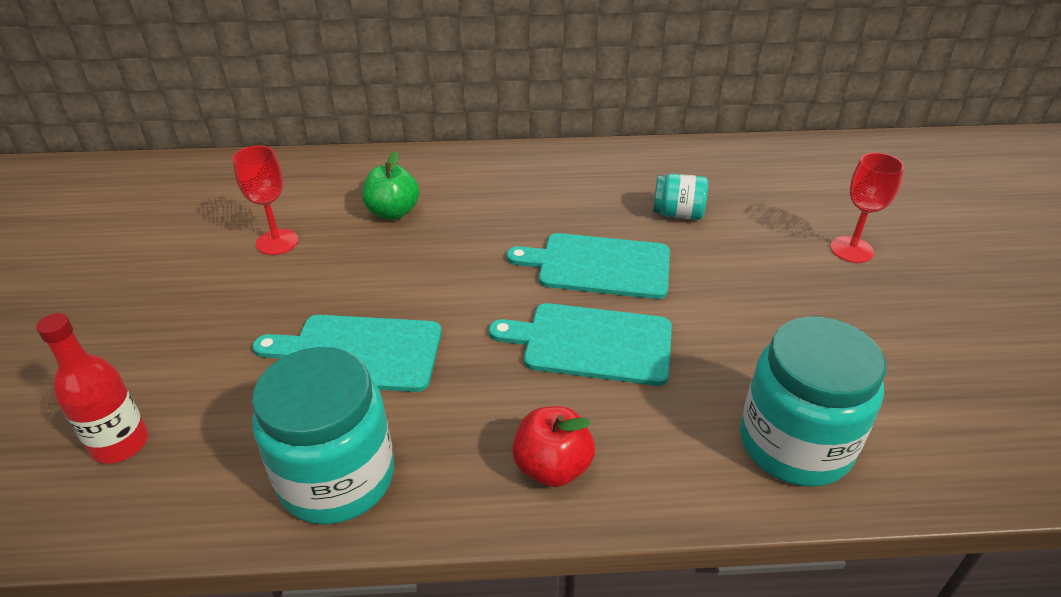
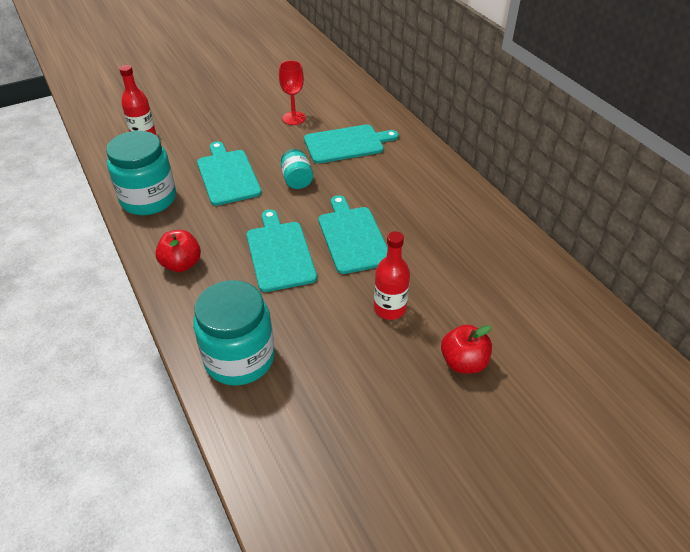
camera: 65 degrees right, 5 degrees up
(393, 212) = (346, 144): green apple -> turquoise cutting board
(677, 214) = (437, 259): turquoise jar -> turquoise jar (297, 180)
(748, 275) = (389, 309): none -> red bottle
(851, 249) = (463, 362): red goblet -> red apple

